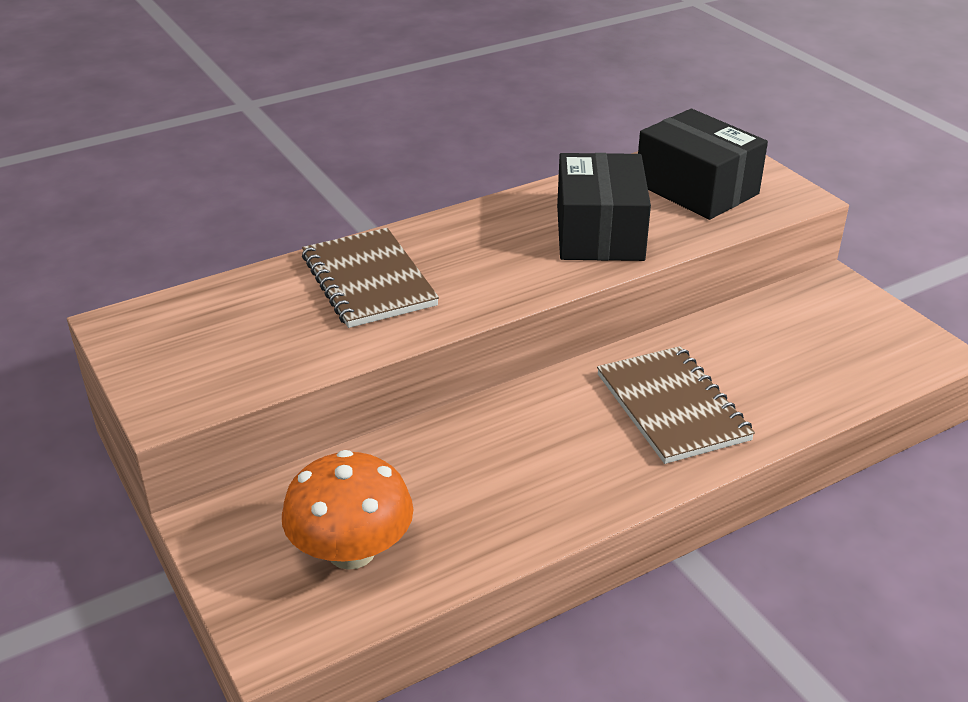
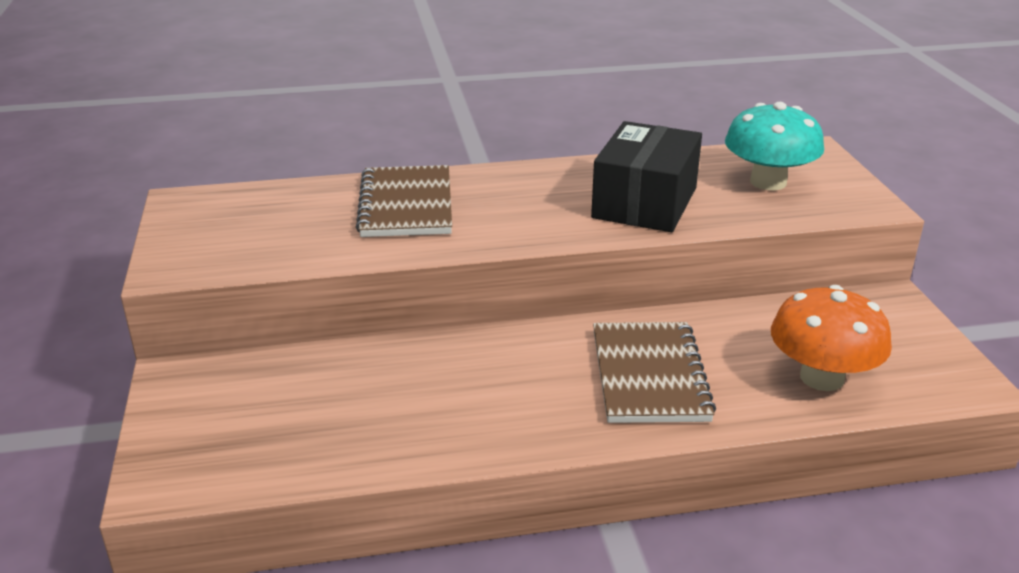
camera: 20 degrees right, 5 degrees down
(351, 551) = (272, 427): orange mushroom -> orange mushroom (821, 377)
(696, 189) = (768, 182): black box -> turquoise mushroom

